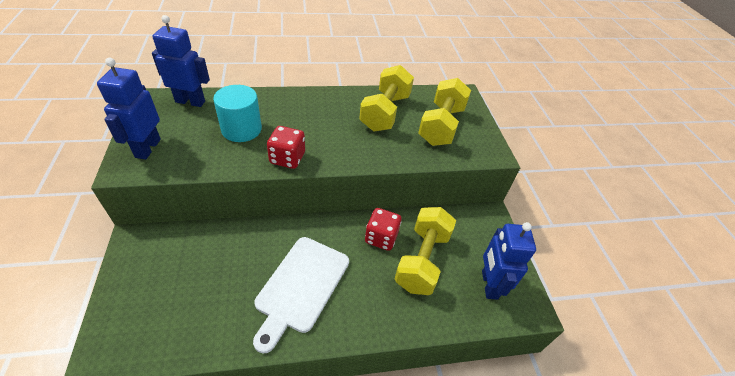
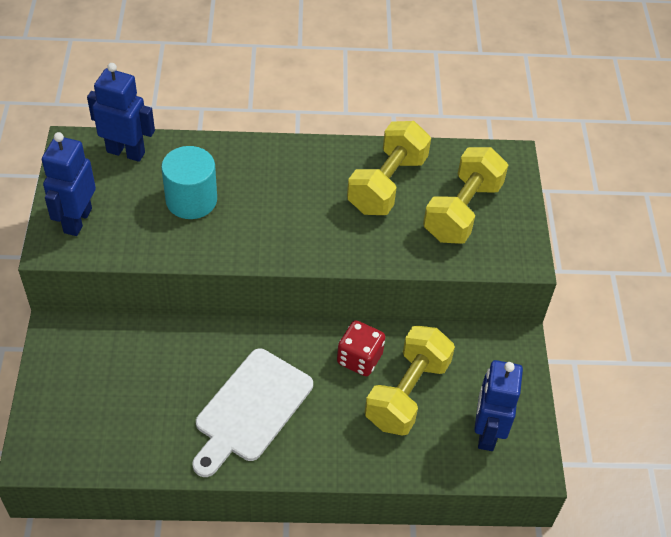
camera: 10 degrees right, 5 degrees up
(287, 158) = (247, 247): red dice -> none

